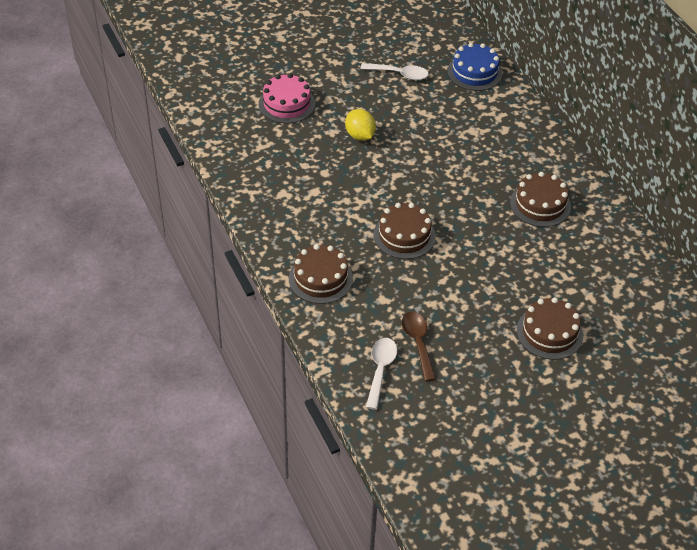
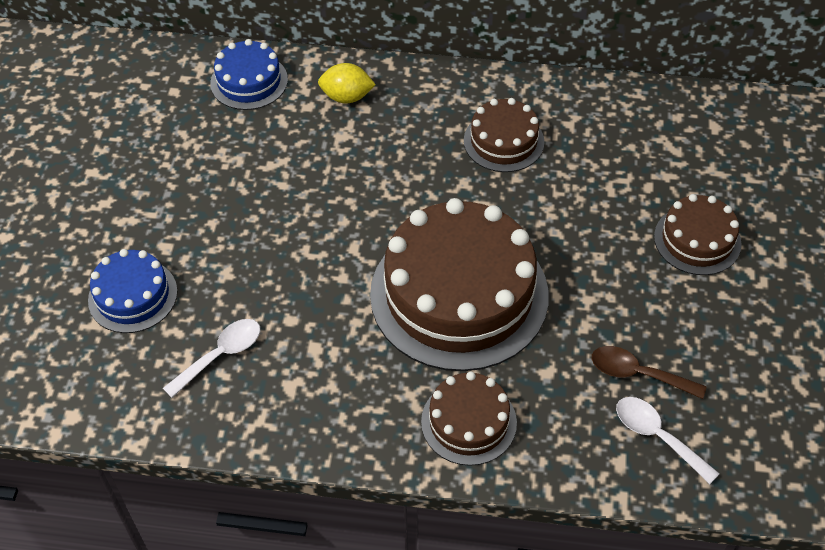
camera: 55 degrees left, 5 degrees up
(286, 104) = (133, 295): pink cake -> blue cake
(360, 135) = (257, 248): yellow lemon -> yellow lemon (347, 97)
(399, 74) = (187, 151): white spoon -> white spoon (221, 355)
(404, 235) = (459, 294): brown cake -> brown cake, size x2.01

